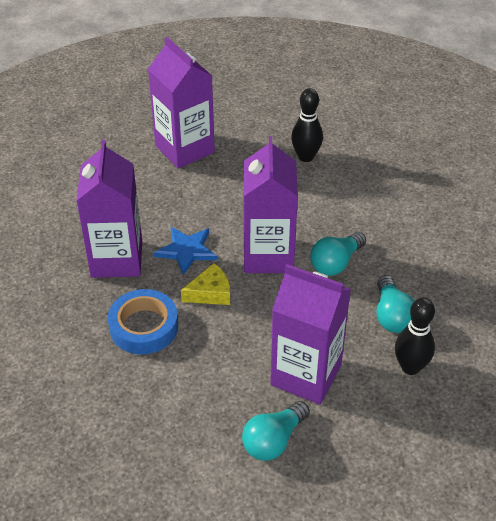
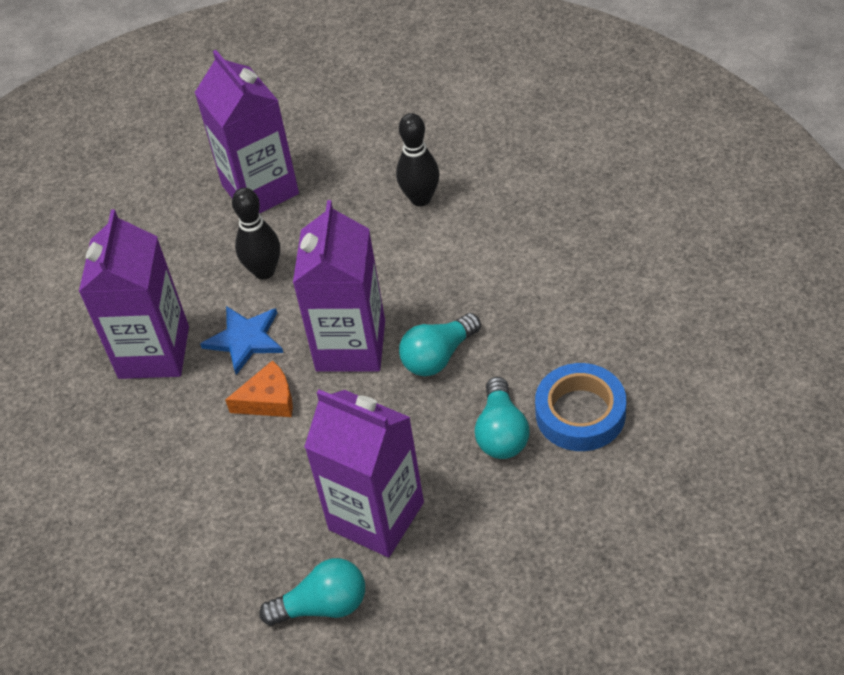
camera: 10 degrees right, 5 degrees up
(144, 327) = (178, 448): blue tape -> blue tape (580, 413)
(210, 293) = (268, 400): yellow cheese -> orange cheese
(274, 440) = (322, 605): turquoise light bulb -> turquoise light bulb turned 150 degrees counterclockwise
(410, 367) = (514, 506): black bowling pin -> black bowling pin (264, 271)

